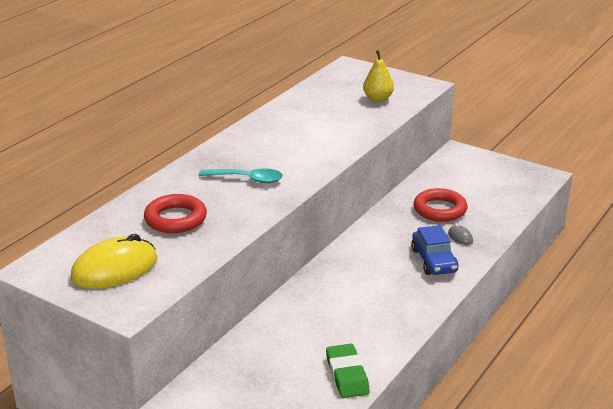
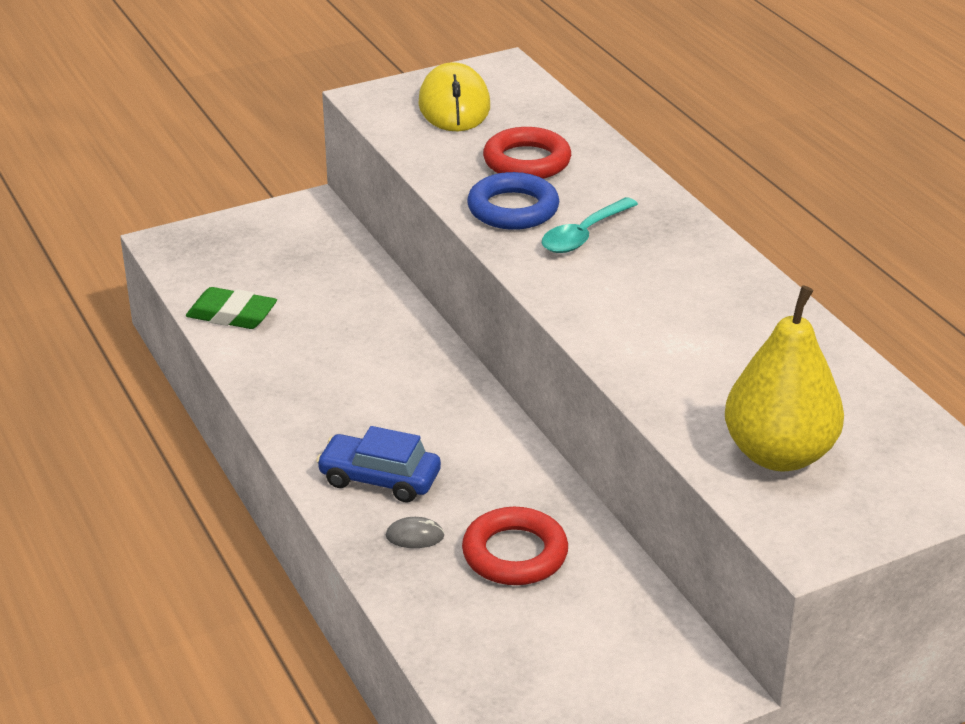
camera: 120 degrees right, 5 degrees up
(238, 207) = (513, 209): none -> blue ring
(378, 99) = (779, 454): yellow pear -> yellow pear, size x1.72

